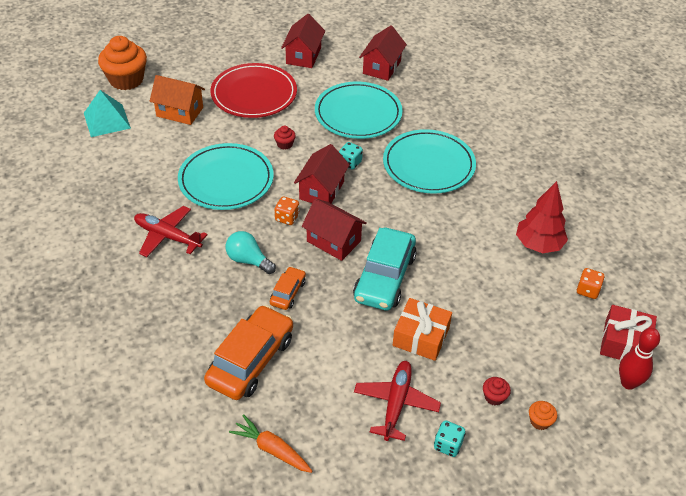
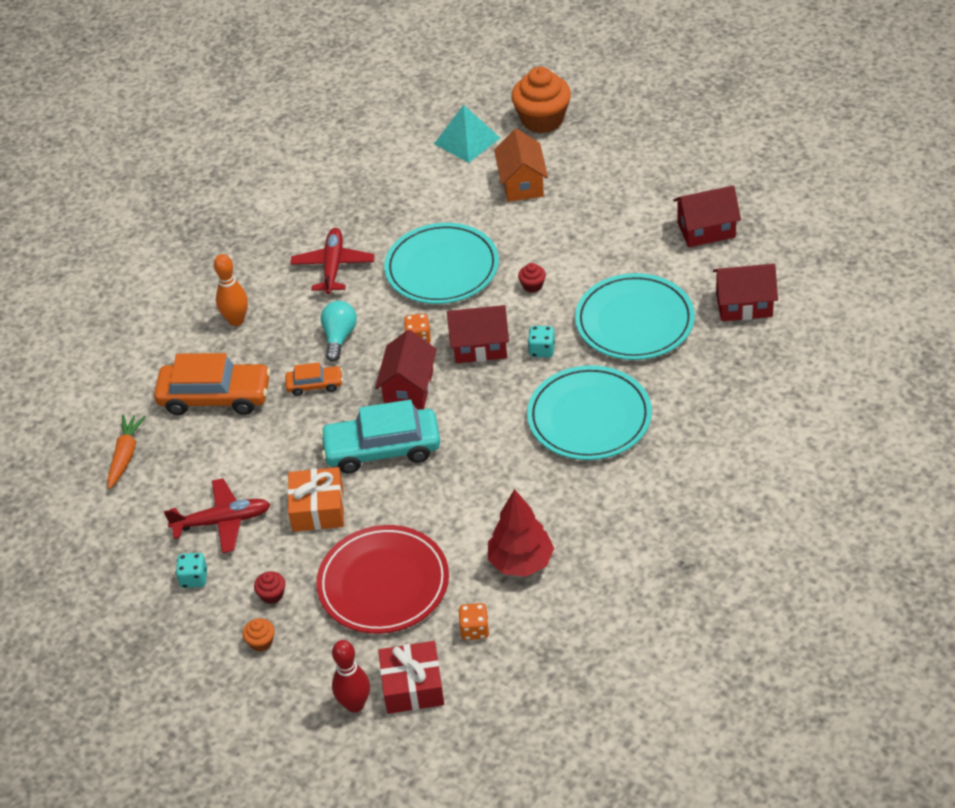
camera: 70 degrees right, 0 degrees up
(173, 316) = (236, 320): none -> orange bowling pin
(254, 94) = (599, 223): red plate -> red plate (383, 583)

